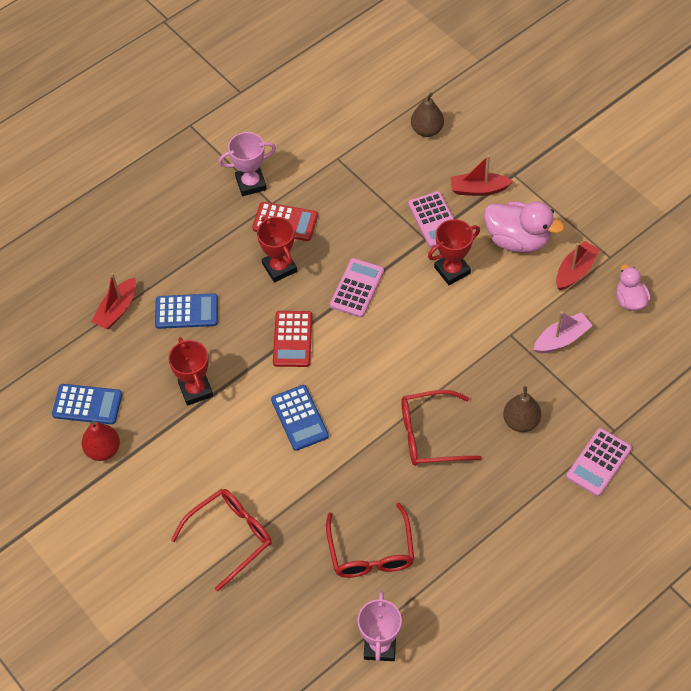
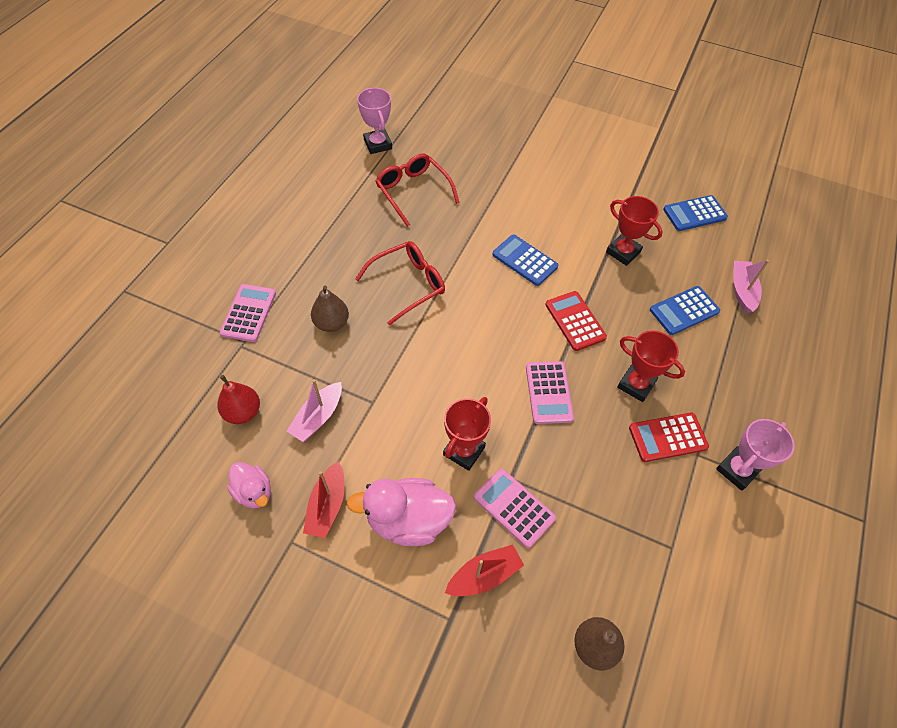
camera: 150 degrees right, 0 degrees up
(103, 450) = (654, 190): red pear -> red pear (243, 412)
(117, 309) = (742, 291): red boat -> pink boat
(230, 537) = (520, 169): red glasses -> none

